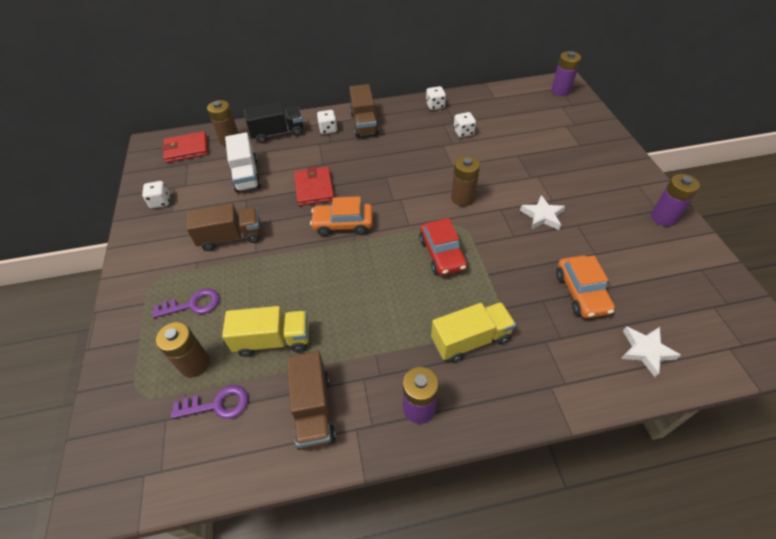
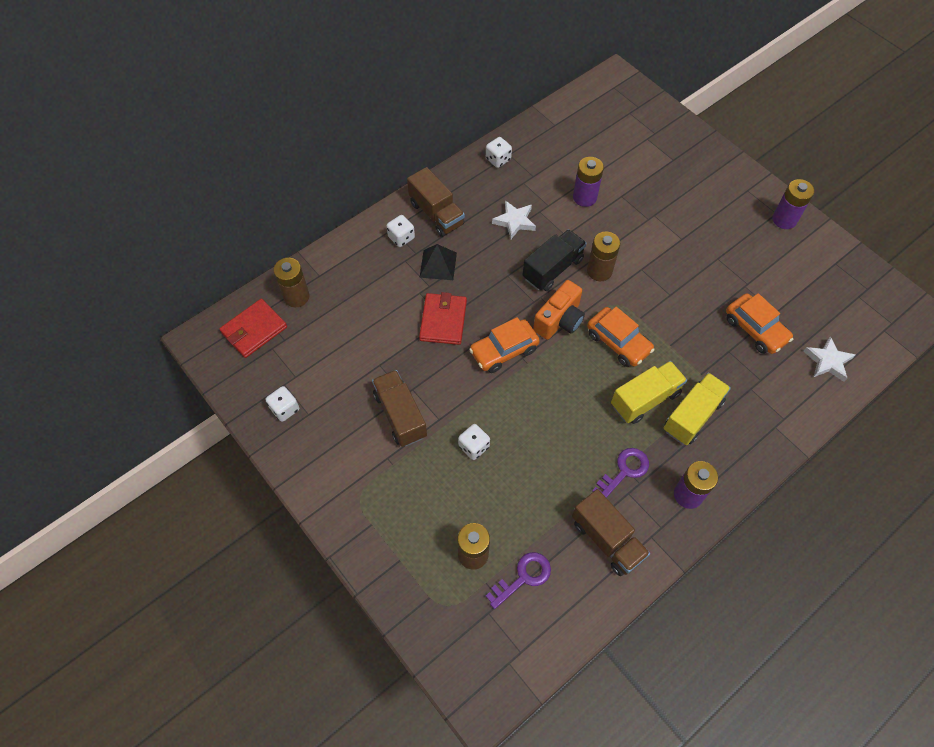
camera: 30 degrees left, 10 degrees up
(193, 304) = (422, 502): purple key -> purple key (624, 471)
(231, 237) = (400, 415): brown truck -> brown truck turned 75 degrees counterclockwise
(246, 175) = (355, 335): white truck -> none
(273, 340) = (526, 498): yellow truck -> yellow truck (645, 399)
(277, 133) = (346, 265): black truck -> black truck (552, 269)
(314, 188) = (443, 320): red wallet -> red wallet turned 45 degrees clockwise
(340, 153) = (438, 265): none -> black pyramid
(403, 220) = (559, 320): none -> orange camera
(442, 254) = (618, 342): red car -> orange car
(463, 132) = (550, 186): white dice -> white dice (474, 447)
(542, 216) = (683, 261): white star -> white star (514, 221)
(560, 91) = (617, 90): purple battery -> purple battery (584, 197)

